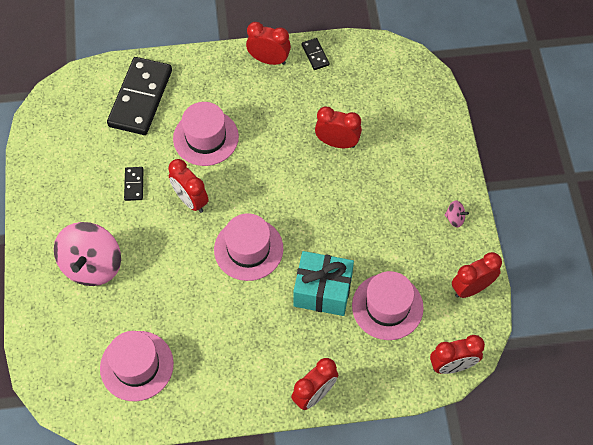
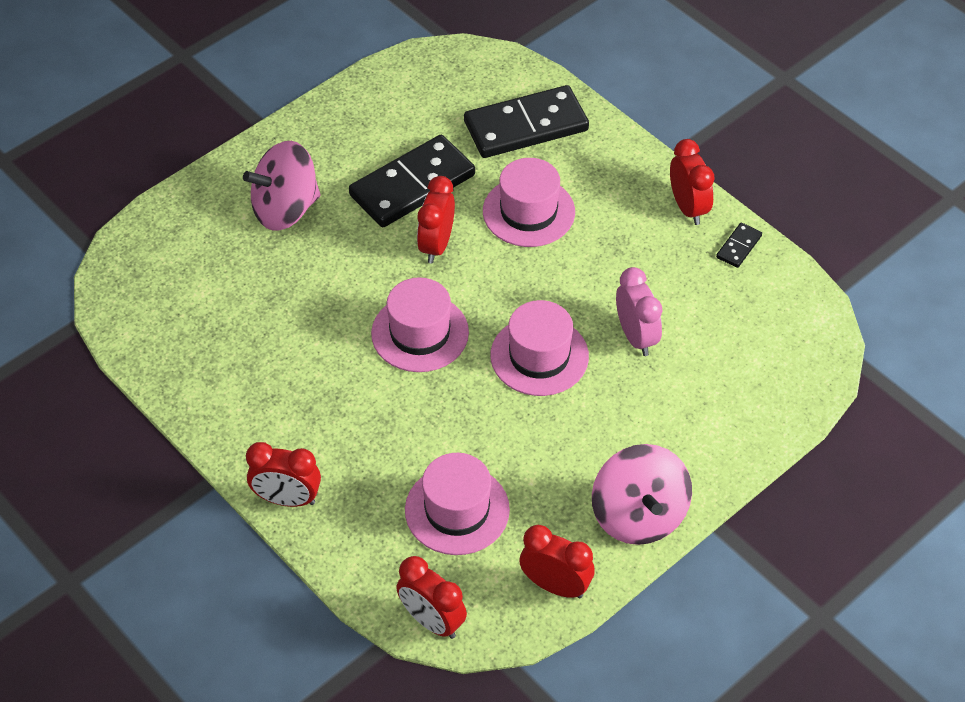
camera: 55 degrees right, 10 degrees down
(134, 184) = (412, 185): black domino -> black domino, size x2.36
(137, 366) = (198, 317): pink hat -> pink hat (539, 356)
(322, 291) = (424, 434): turquoise gift -> none
(337, 143) = (636, 337): red clock -> pink clock
(455, 218) = (639, 515): pink spinning top -> pink spinning top, size x2.49

